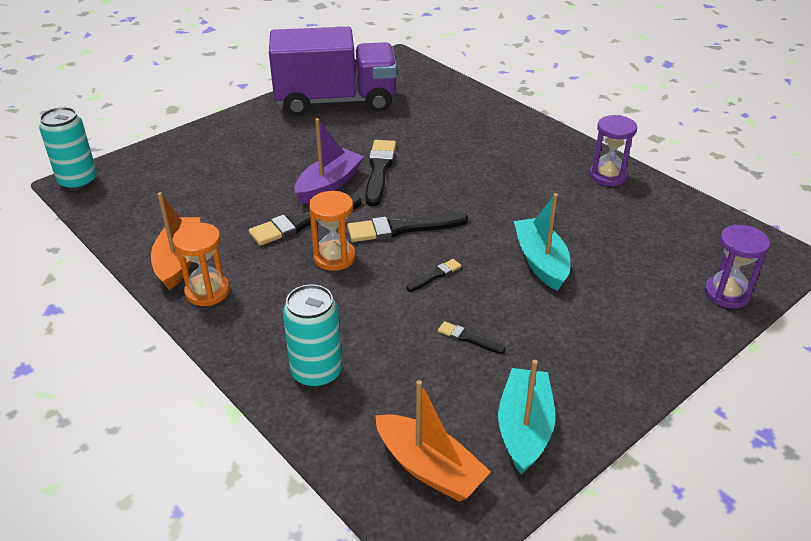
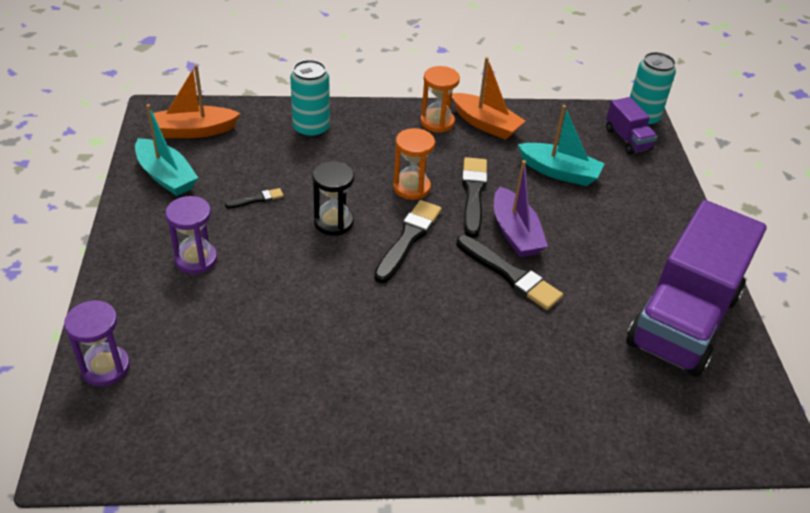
camera: 125 degrees right, 5 degrees up
(126, 178) = (627, 139): none -> purple truck
(435, 275) = (333, 222): black brush -> black hourglass
(541, 261) = (278, 287): turquoise boat -> turquoise boat (559, 172)
(607, 176) = (331, 437): purple hourglass -> purple hourglass (196, 259)

